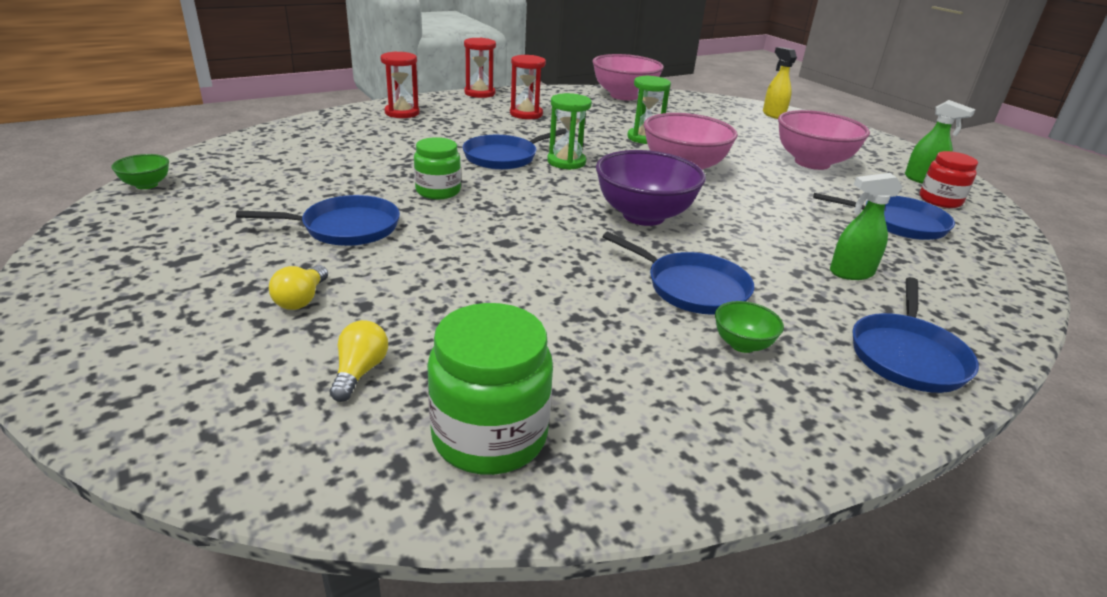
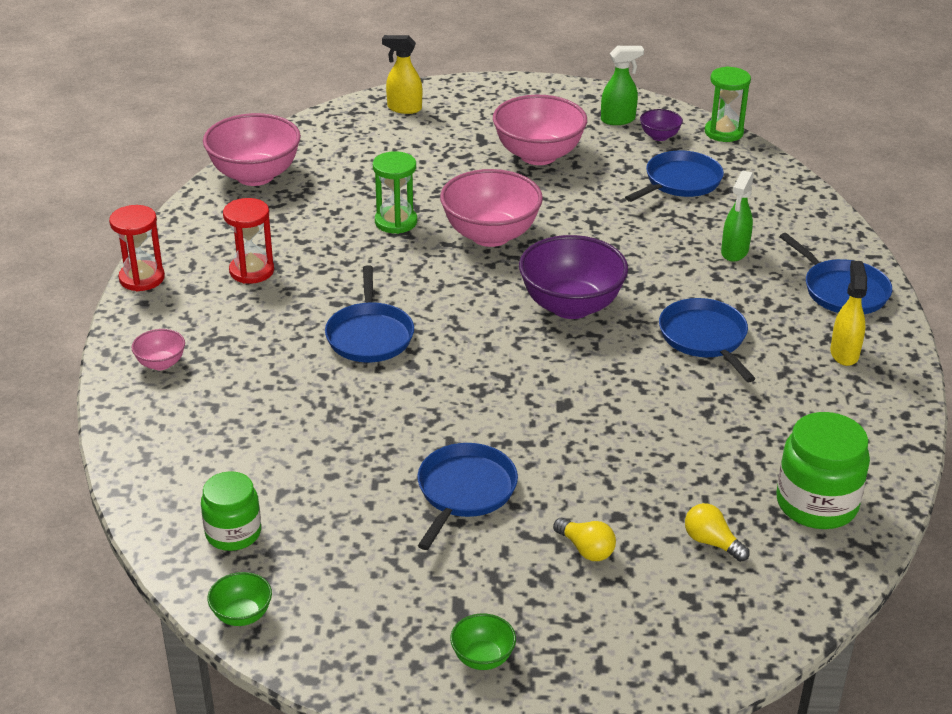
camera: 55 degrees left, 5 degrees up
(402, 113) = (161, 363): red hourglass -> pink bowl
(438, 191) = (424, 408): green jar -> green jar (233, 533)
(566, 162) = (417, 299): green hourglass -> green hourglass (723, 132)
(692, 288) = (704, 338): blue pan -> blue pan turned 90 degrees counterclockwise
(742, 344) = (788, 352): green bowl -> green bowl (482, 658)
(798, 386) = (844, 353): none -> yellow spray bottle
(940, 200) = (659, 136): red jar -> purple bowl

